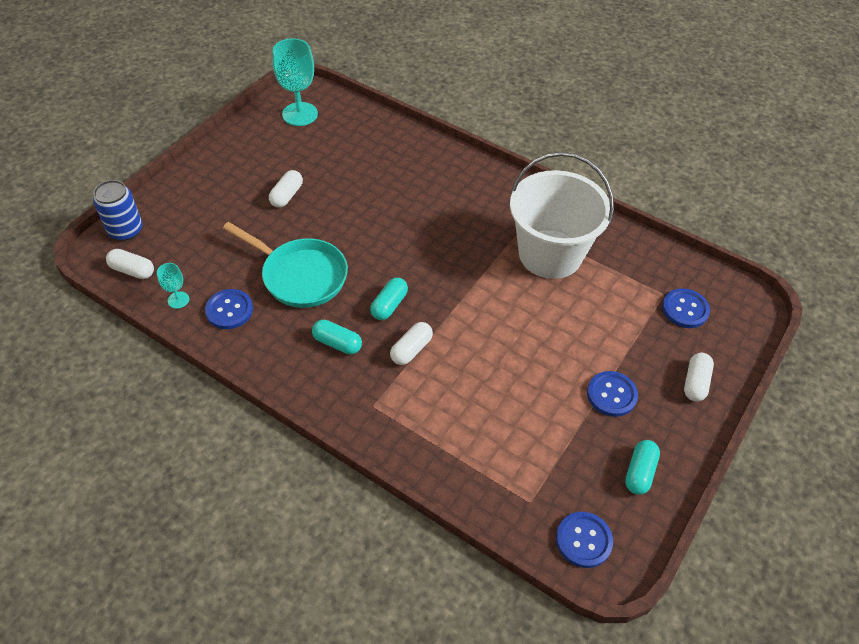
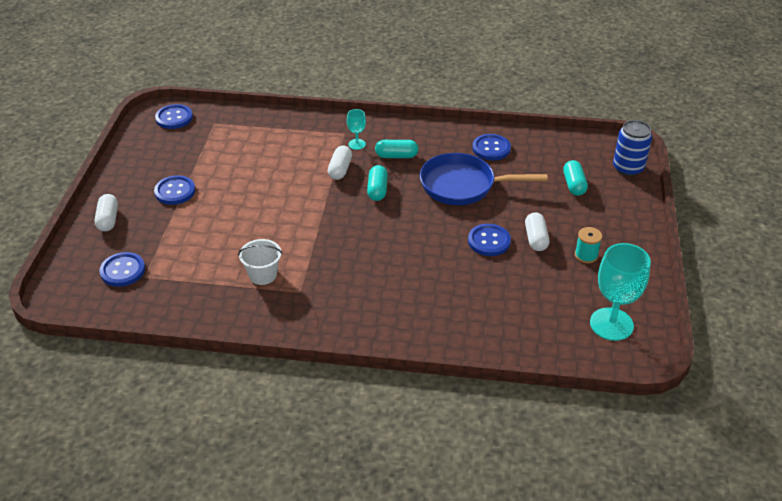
camera: 155 degrees right, 10 degrees down
(132, 270) = (587, 147): white capsule -> none
(178, 300) = (533, 142): turquoise goblet -> turquoise goblet (357, 144)
(261, 166) = (586, 255): none -> turquoise spool
(300, 276) = (462, 185): turquoise pan -> blue pan
(328, 209) = (489, 241): none -> blue button
(550, 254) = (263, 275): white bucket -> white bucket, size x0.43
(639, 472) = (144, 157): turquoise capsule -> turquoise capsule (574, 185)

